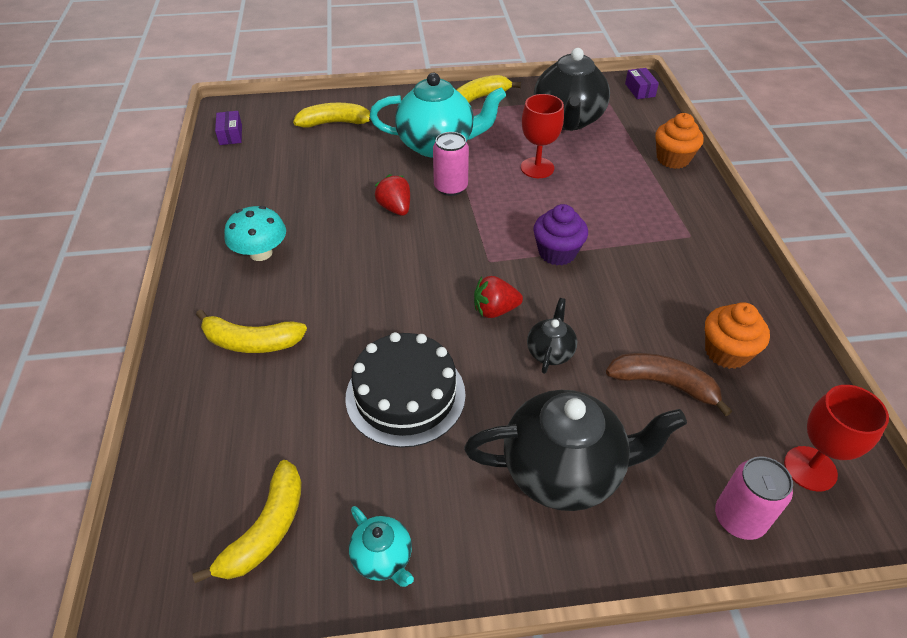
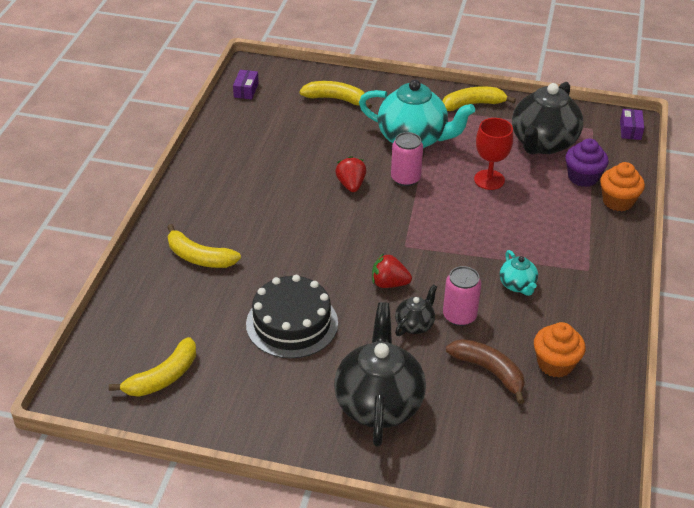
camera: 20 degrees right, 5 degrees down
(261, 253) = (231, 194): turquoise mushroom -> none
(383, 558) = (229, 416): turquoise teapot -> turquoise teapot (517, 285)
(557, 252) = (464, 254): purple cupcake -> purple cupcake (583, 177)
(564, 471) = (379, 403): black teapot -> black teapot turned 105 degrees counterclockwise
(739, 518) = (487, 470): pink can -> pink can (459, 316)
(810, 468) = (563, 457): red goblet -> none

